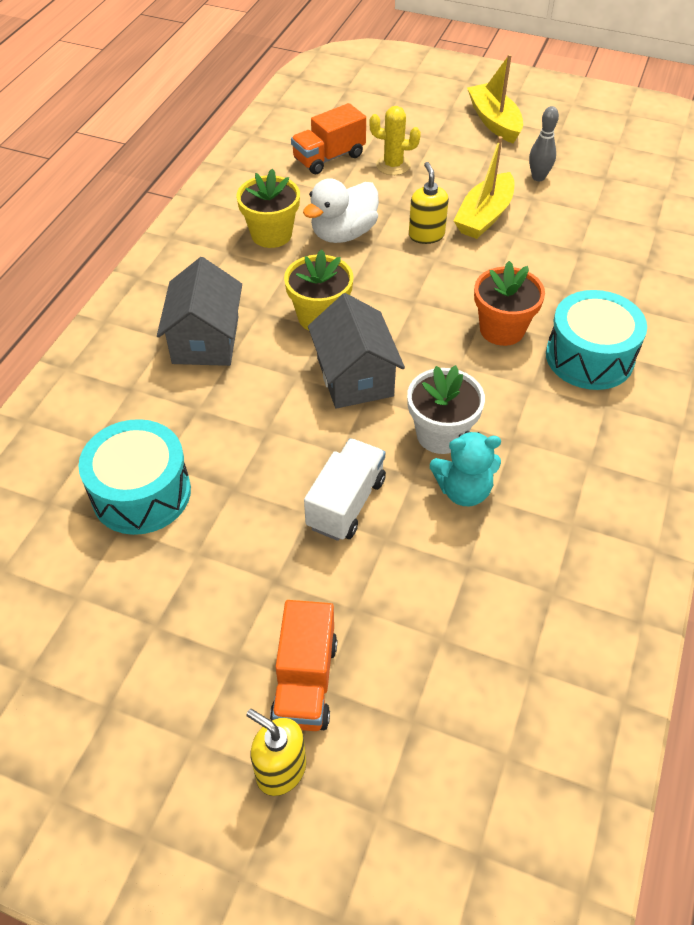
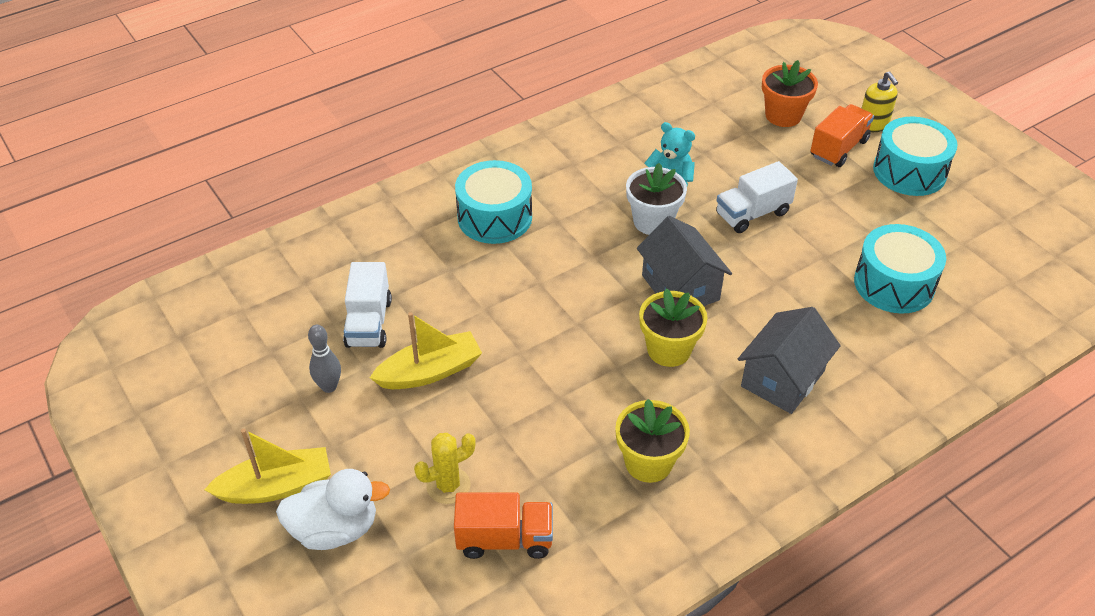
camera: 145 degrees left, 5 degrees down
(187, 693) = (909, 171): none -> turquoise drum
(343, 234) = (577, 424): white duck -> white duck (335, 529)
(355, 377) = (680, 287): grey house -> grey house turned 45 degrees counterclockwise
(393, 165) = (448, 486): yellow cactus -> yellow cactus turned 75 degrees counterclockwise
(426, 235) = (503, 380): yellow soap dispenser -> none
(494, 121) = (276, 487): yellow boat -> yellow boat turned 120 degrees counterclockwise
(502, 329) = (533, 266): orange flower pot -> orange flower pot (783, 115)
(569, 224) = (369, 323): none -> white truck

